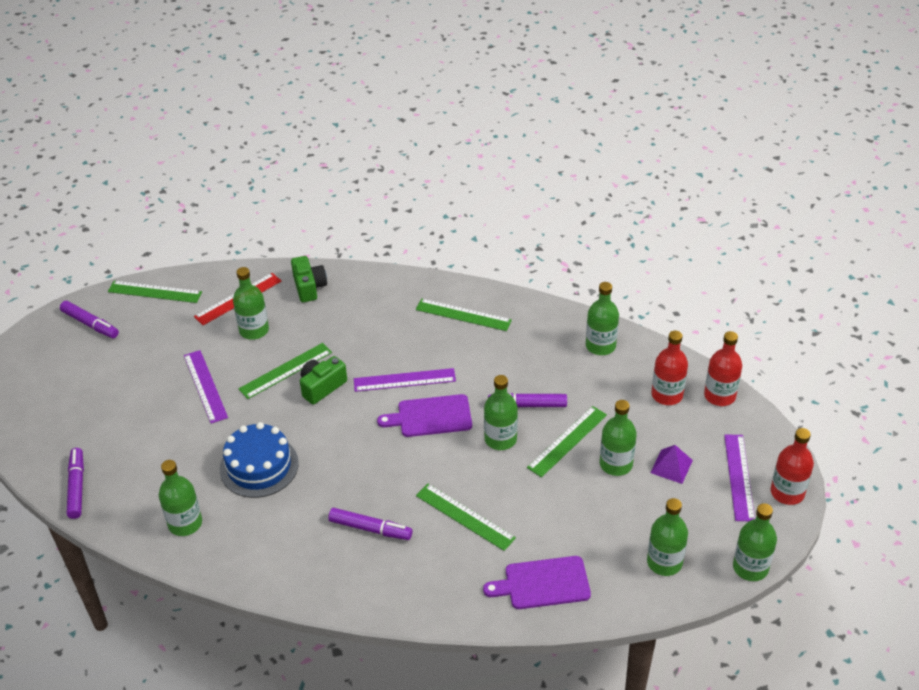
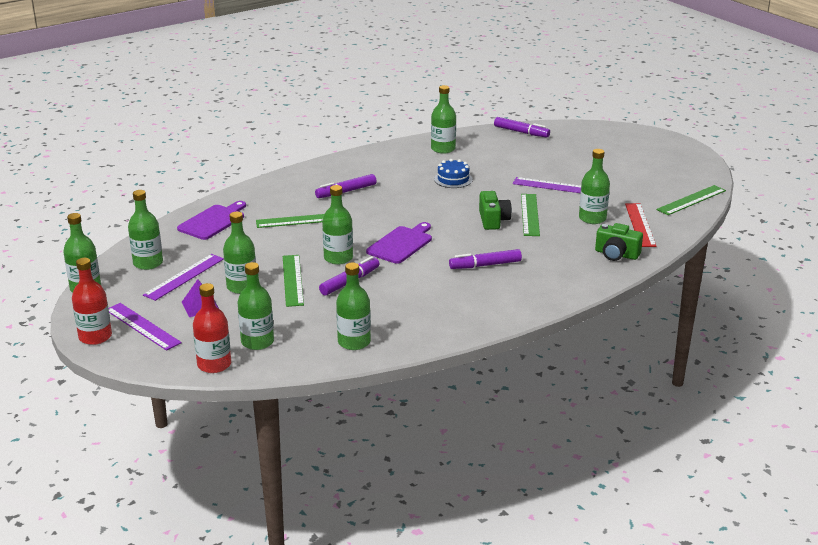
camera: 130 degrees right, 15 degrees down
(90, 324) = (680, 171): purple marker -> purple marker (485, 265)
(259, 466) = (453, 179): blue cake -> blue cake, size x0.63
(404, 380) = (452, 249): purple ruler -> purple ruler (184, 277)
(463, 315) = (486, 301): green ruler -> none
(667, 395) = (257, 342): red bottle -> green bottle

